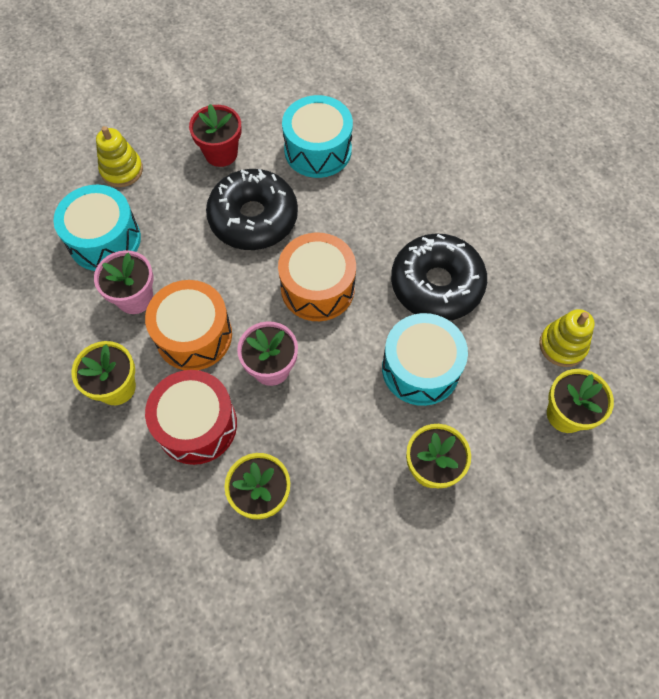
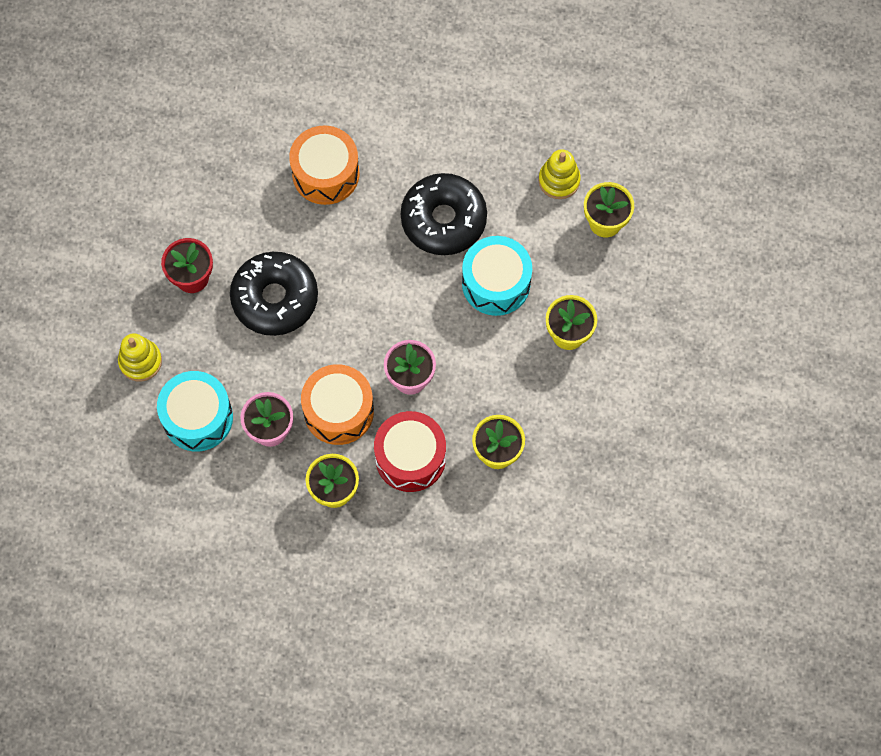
camera: 50 degrees left, 5 degrees up
(317, 288) = (375, 300): orange drum -> orange drum (325, 173)
(318, 150) = (254, 206): turquoise drum -> none

